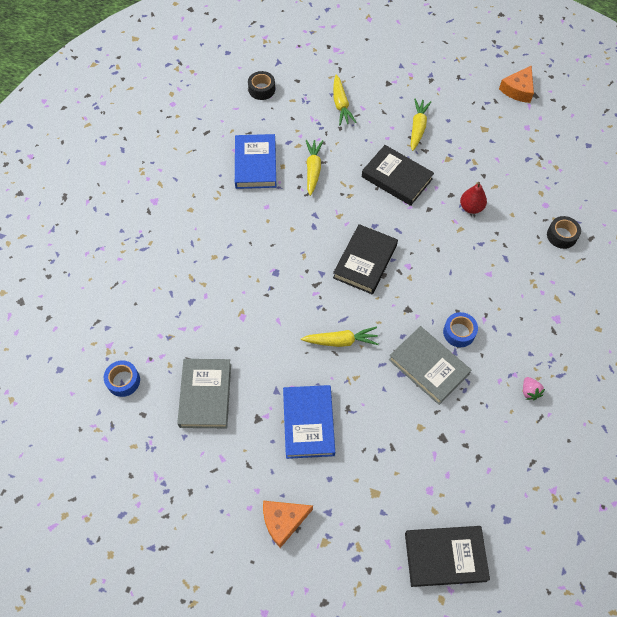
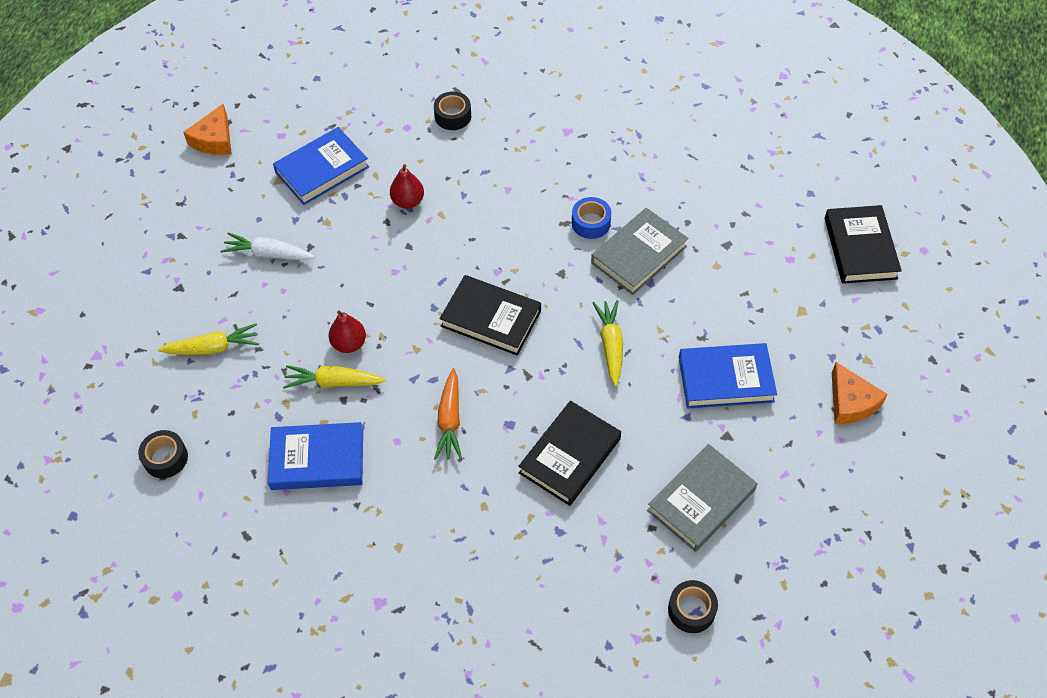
camera: 90 degrees left, 5 degrees down
(123, 381) = (691, 610): blue tape -> black tape
(205, 395) = (701, 500): grey book -> grey book turned 45 degrees counterclockwise
(280, 236) = (450, 420): none -> orange carrot
(343, 177) = (349, 344): none -> red pear
(396, 178) = (355, 280): black book -> black book (570, 456)
(418, 127) = (268, 254): yellow carrot -> white carrot
(496, 153) = (322, 169): none -> blue book
(518, 90) = (214, 139): orange cheese -> orange cheese turned 75 degrees clockwise
(529, 391) = (661, 163): pink strawberry -> none

